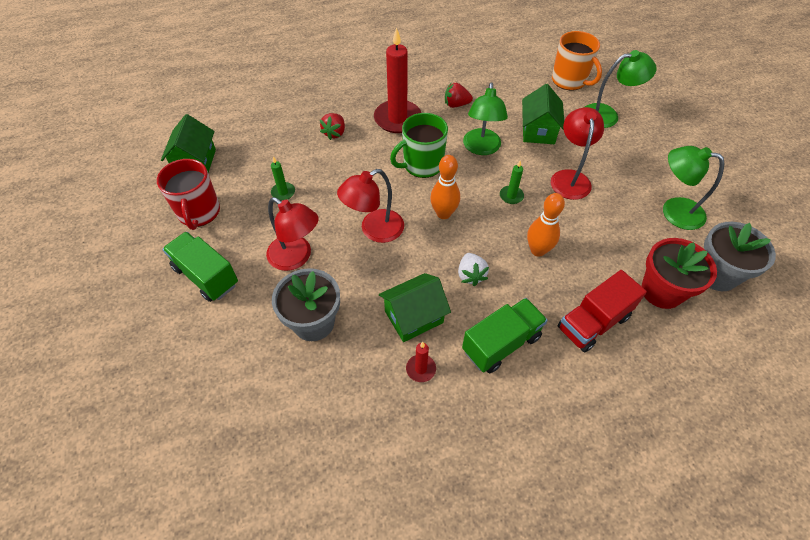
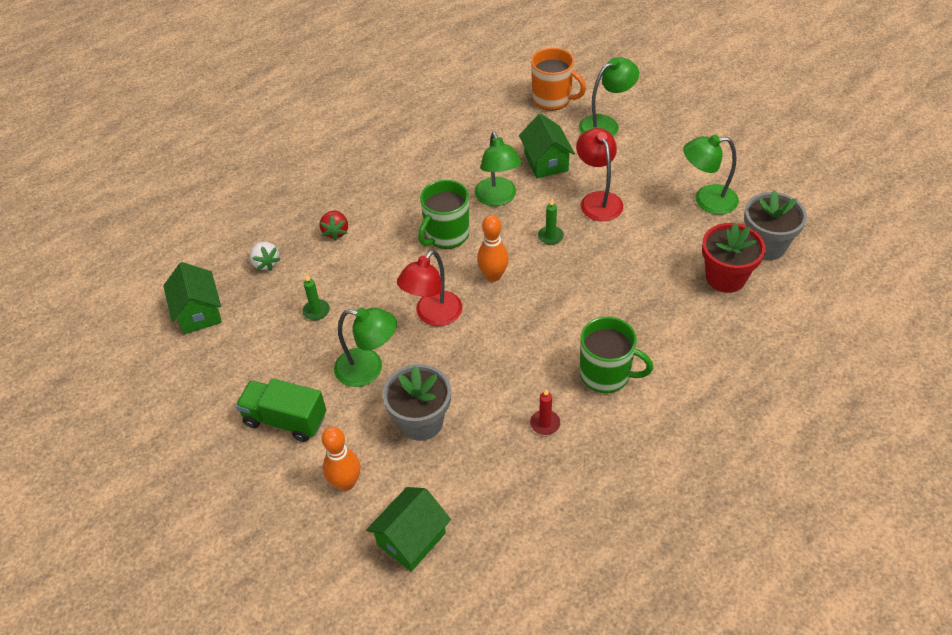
camera: 20 degrees left, 5 degrees down
(199, 213) = (237, 362): red mug -> none
(296, 257) = (369, 369): red lamp -> green lamp
(397, 119) = (395, 195): red candle -> none
(414, 317) = (514, 381): green house -> green house (411, 539)
(456, 104) = (449, 160): red strawberry -> none
(471, 275) = (549, 324): white strawberry -> white strawberry (265, 263)
(501, 343) = (606, 374): green truck -> green mug
(538, 250) = (600, 279): orange bowling pin -> orange bowling pin (346, 483)
(593, 323) = (678, 326): red truck -> none

